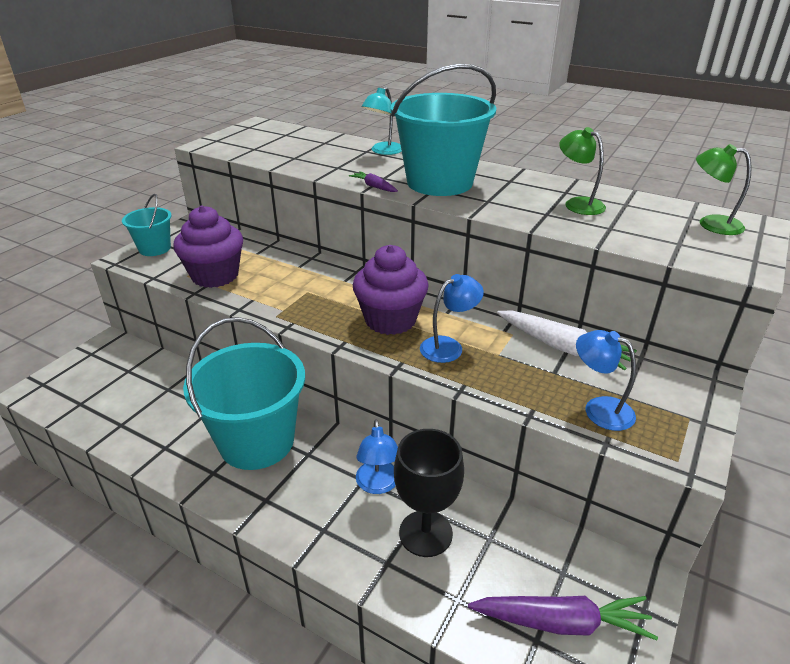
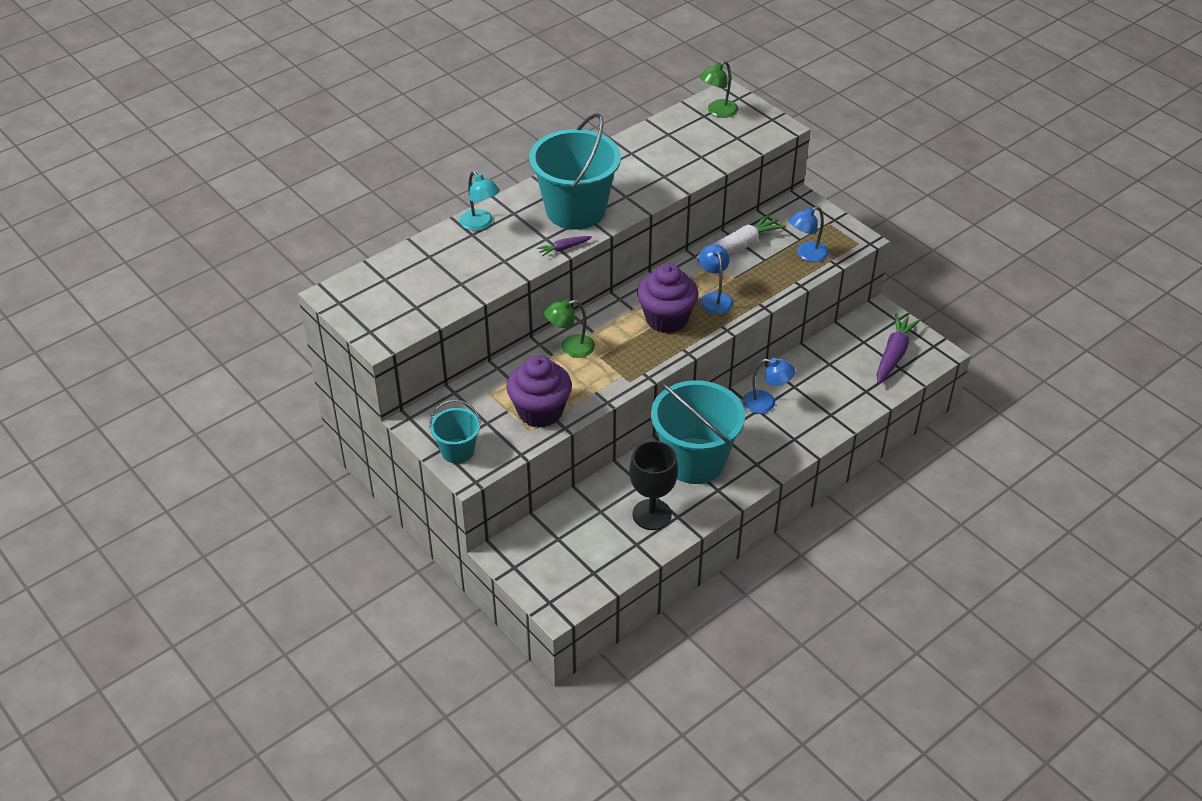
camera: 70 degrees left, 10 degrees up
(425, 533) = (815, 391): black goblet -> black goblet (652, 514)
(578, 204) = (655, 155): green lamp -> green lamp (570, 348)

